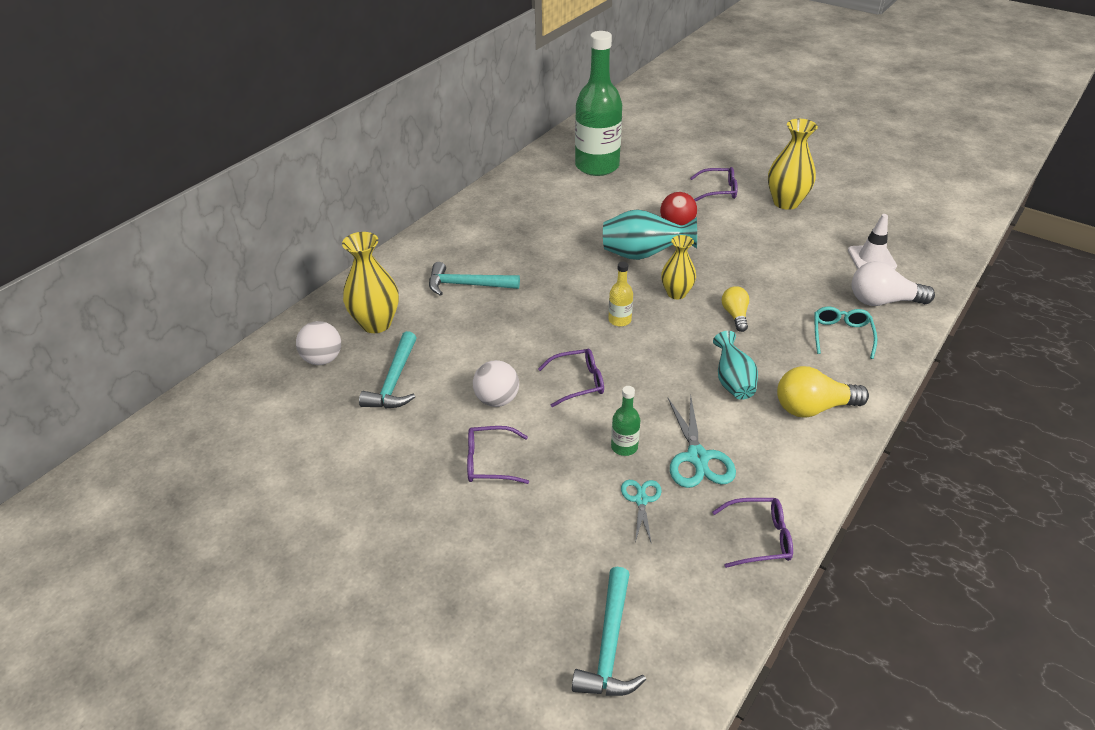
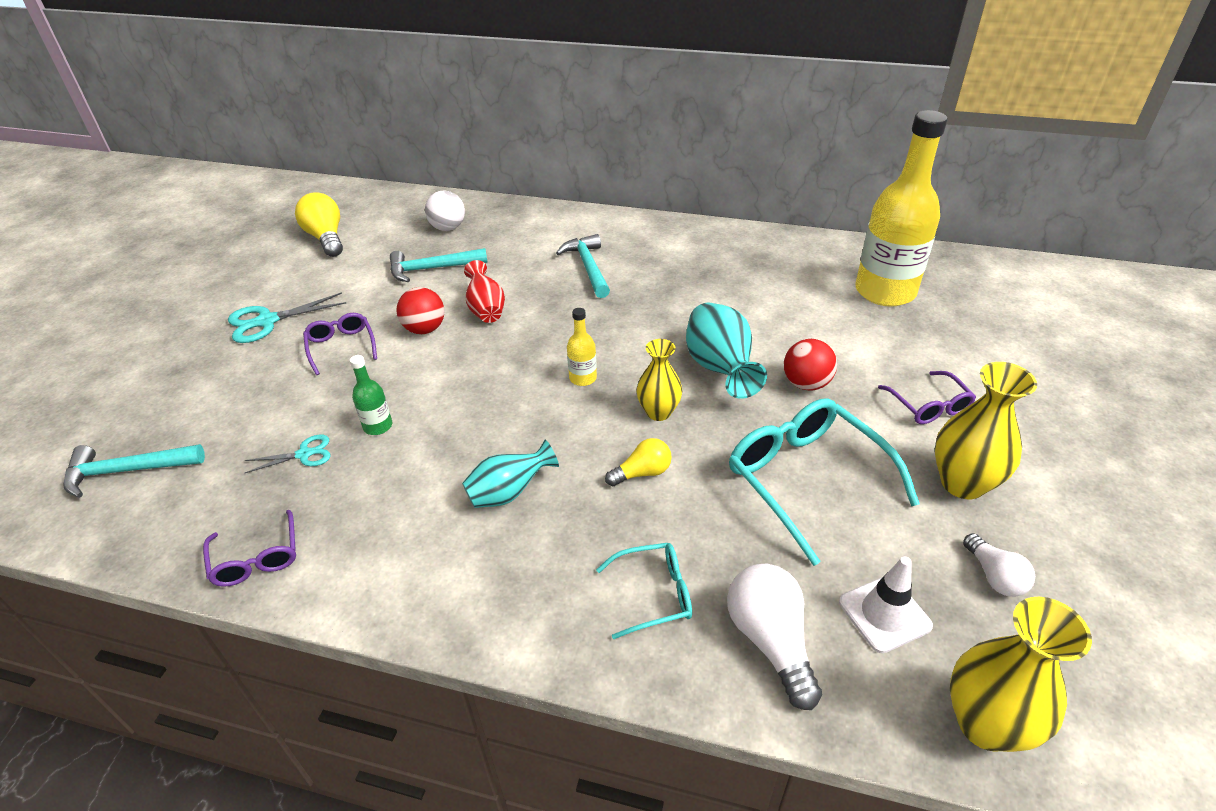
camera: 70 degrees right, 0 degrees up
(376, 323) = (505, 237): yellow vase -> yellow vase (985, 724)
(491, 356) = (486, 309): none -> red vase
(497, 400) = (425, 329): white ball -> red ball
(578, 382) = (466, 372): purple glasses -> none
(597, 166) = (885, 291): green bottle -> yellow bottle
(697, 458) = (372, 485): turquoise scissors -> turquoise scissors (267, 321)
(765, 252) = (807, 480): none -> turquoise glasses
(813, 407) = (485, 580): yellow light bulb -> yellow light bulb (326, 238)
(854, 217) = (994, 576): none -> white light bulb

